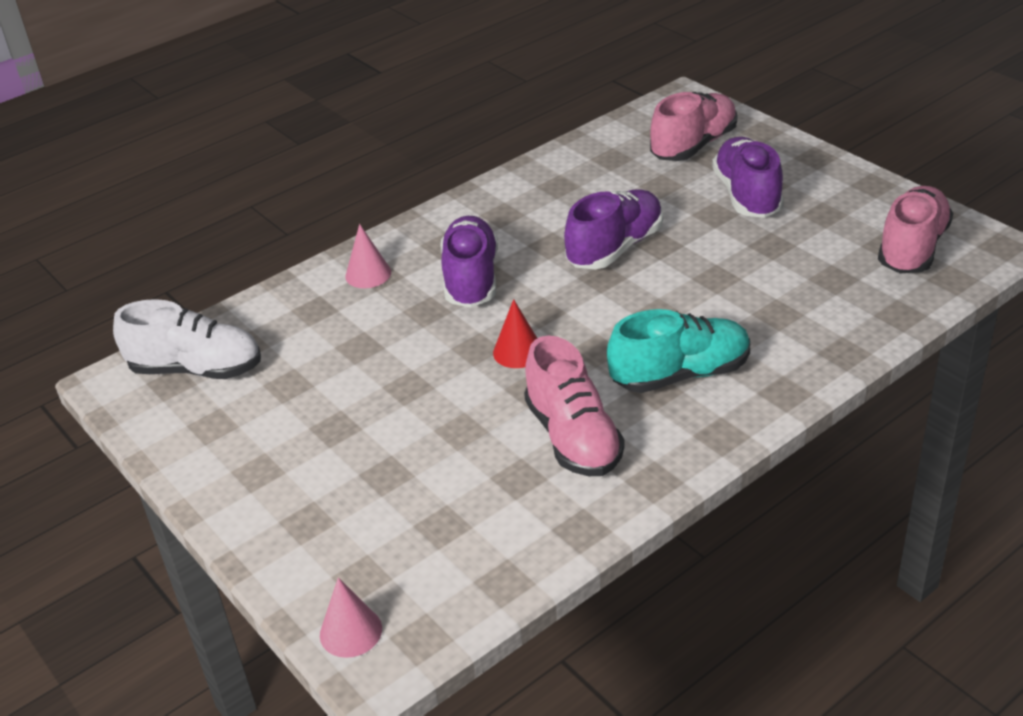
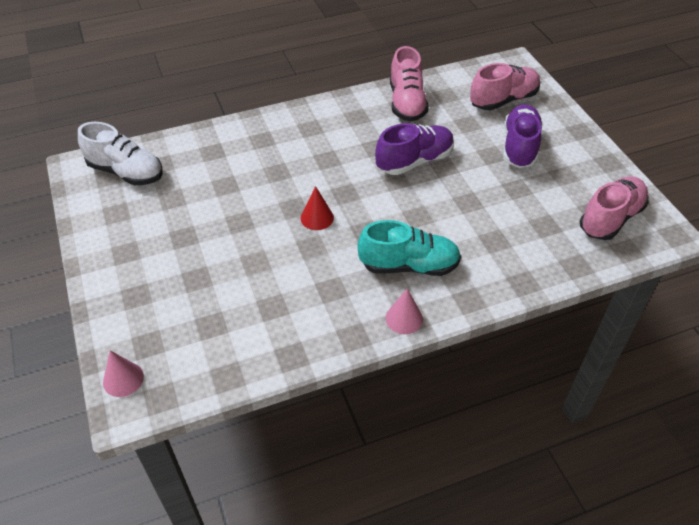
camera: 15 degrees right, 10 degrees up
(368, 274) = (255, 136): pink cone -> pink cone (404, 318)
(471, 279) = (314, 158): purple shoe -> none
(573, 437) = (319, 289): pink shoe -> pink shoe (406, 103)

